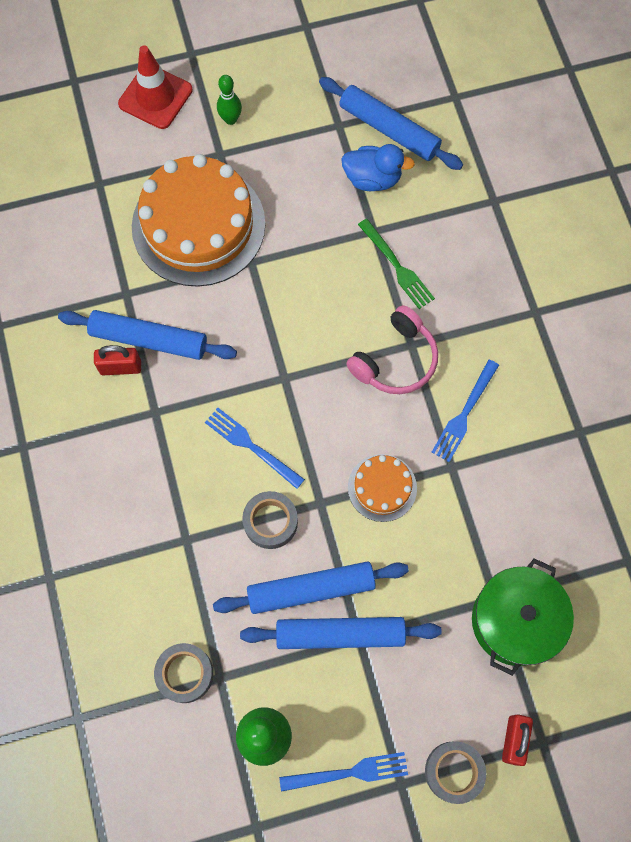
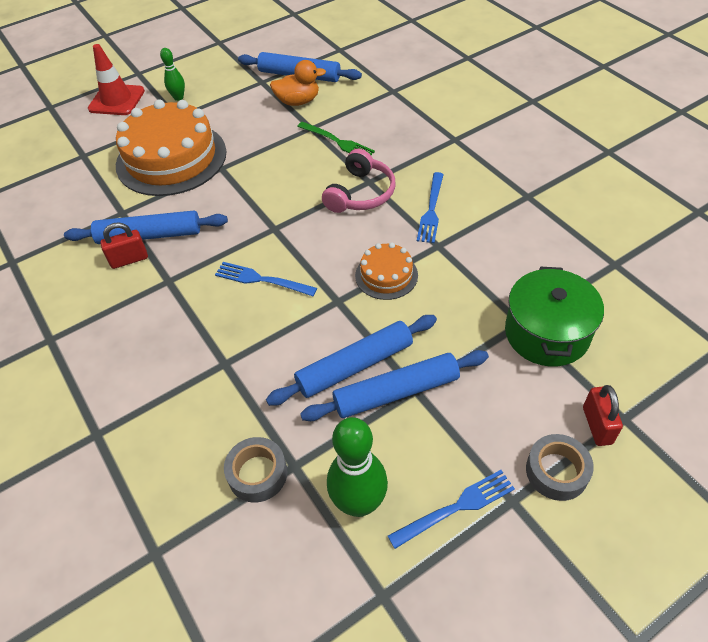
camera: 15 degrees left, 20 degrees down
(270, 522) = (298, 327): grey tape -> none
(372, 179) = (298, 101): blue duck -> orange duck

